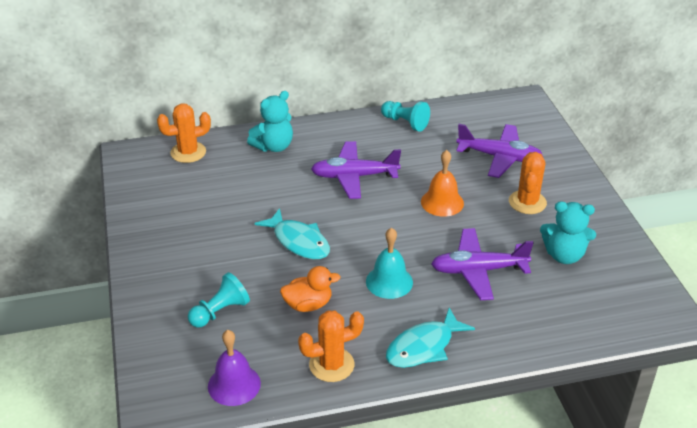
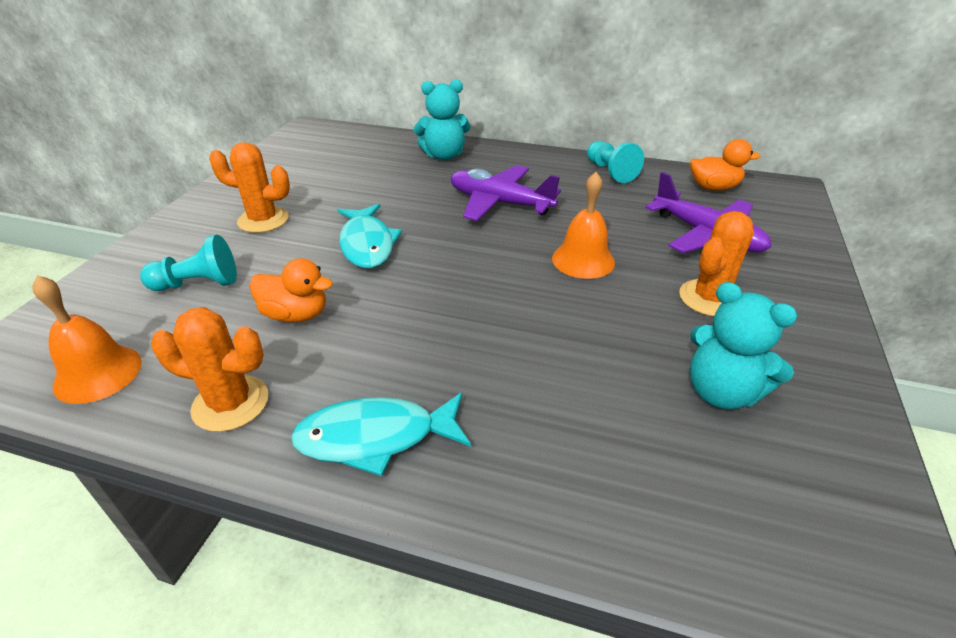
camera: 30 degrees right, 0 degrees up
(188, 152) = (358, 139): orange cactus -> orange cactus (263, 220)
(234, 384) = (98, 373): purple bell -> orange bell
(389, 281) = (422, 326): turquoise bell -> none
(478, 270) = (560, 360): purple plane -> none
(480, 115) = (713, 187): none -> orange duck

